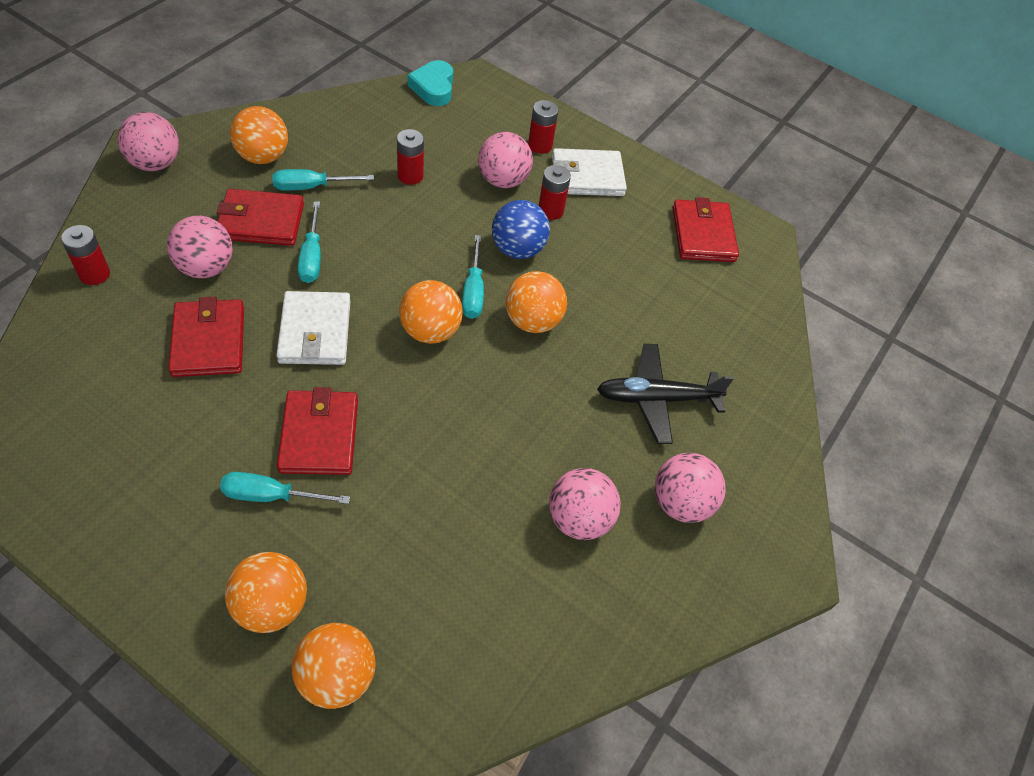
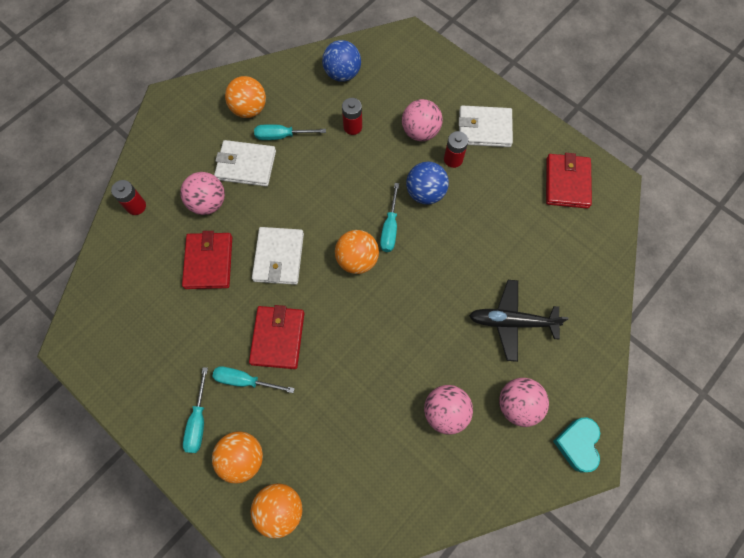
camera: 15 degrees right, 15 degrees up
(155, 163) = (176, 114): pink ball -> none
(261, 221) = (246, 165): red wallet -> white wallet
(312, 257) = (279, 196): turquoise screwdriver -> turquoise screwdriver (198, 421)
(391, 117) = (342, 73): none -> blue ball
(433, 88) = (376, 46): turquoise heart -> turquoise heart (577, 444)
(532, 321) = (430, 254): orange ball -> none
(540, 145) = (451, 100): red battery -> none

